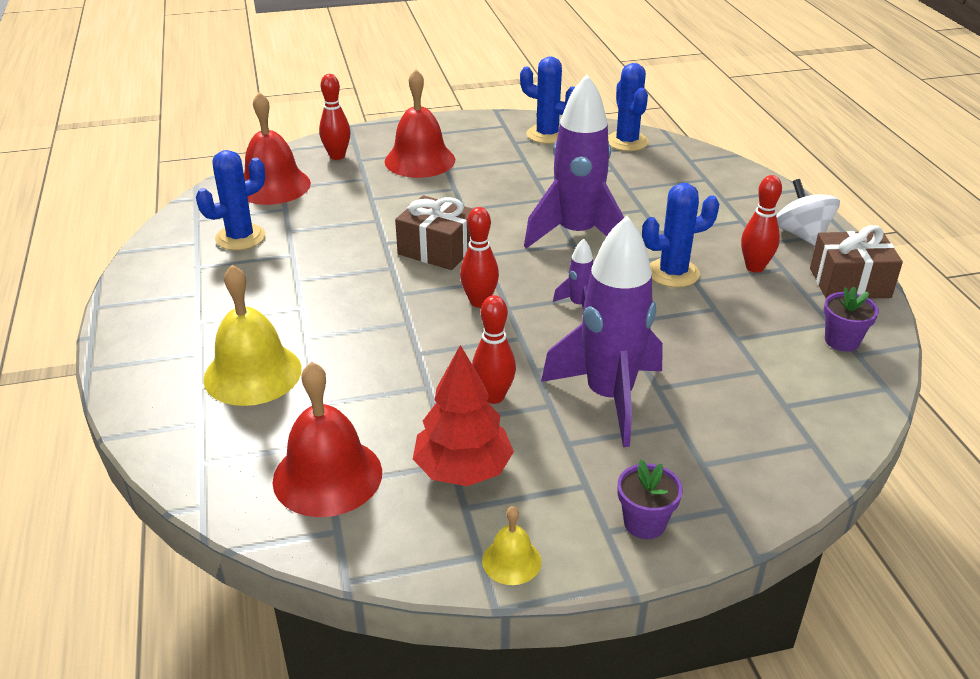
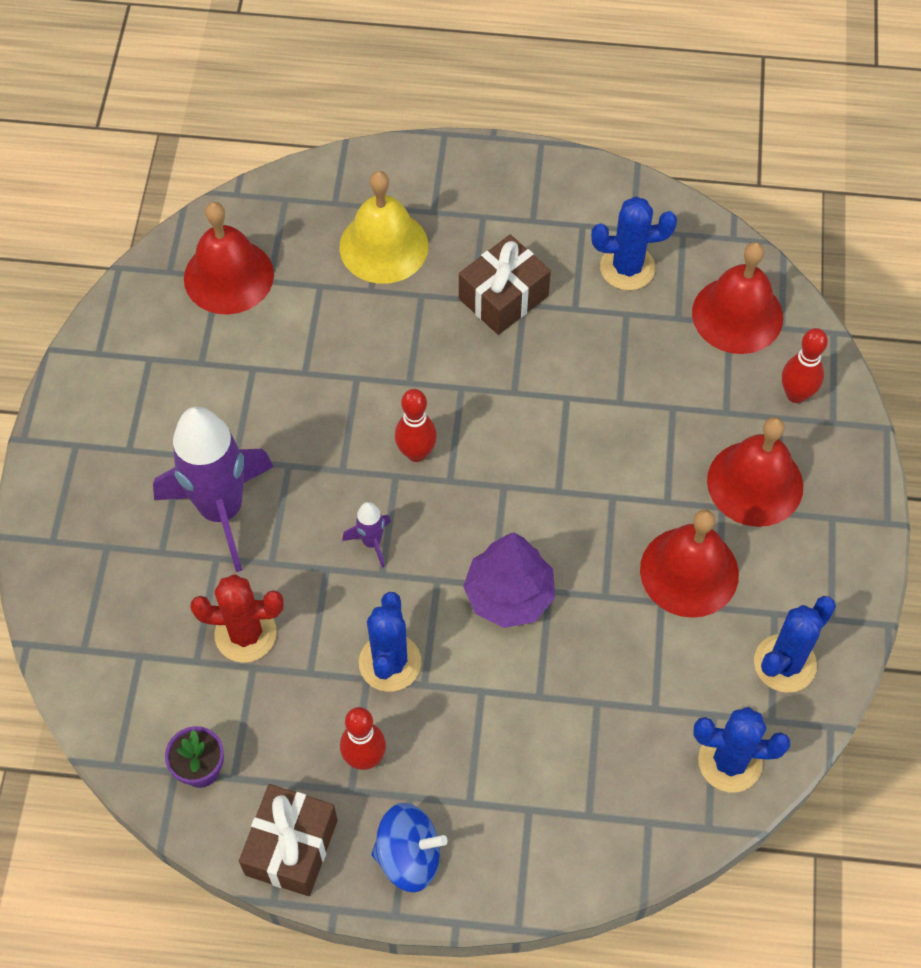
camera: 110 degrees right, 25 degrees up
(240, 237) = (627, 268): blue cactus -> blue cactus turned 75 degrees counterclockwise
(437, 249) = (532, 443): brown gift -> brown gift (503, 297)
(463, 470) = (189, 368): red tree -> none
(493, 396) = (267, 418): red bowling pin -> none
(505, 172) = (689, 571): none -> red bell
(511, 561) = (82, 371): yellow bell -> none
(576, 234) = (509, 595): purple rocket -> purple tree
(644, 523) = (69, 473): purple flower pot -> none
(712, 349) = (245, 634): none -> red cactus
(801, 235) = (409, 856): white spinning top -> blue spinning top

